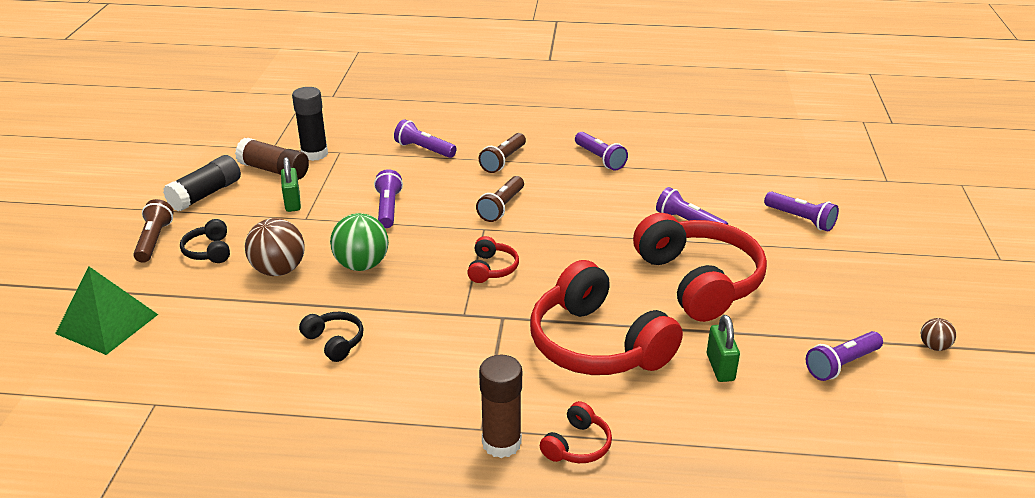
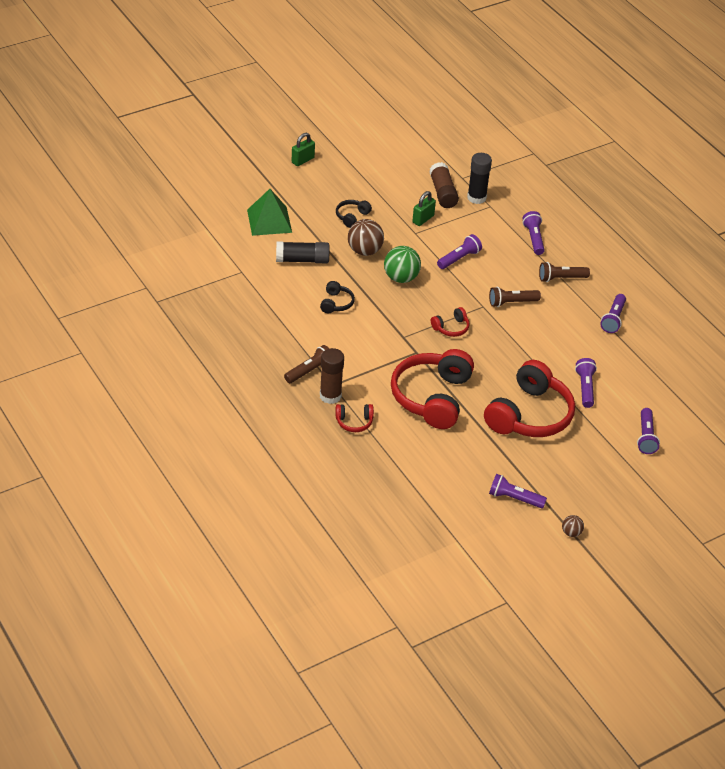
camera: 50 degrees right, 10 degrees up
(154, 240) = (338, 192): brown flashlight -> brown flashlight (309, 371)
(206, 194) = (393, 183): black glue stick -> black glue stick (302, 260)
(720, 367) = (462, 451): green padlock -> green padlock (303, 160)

